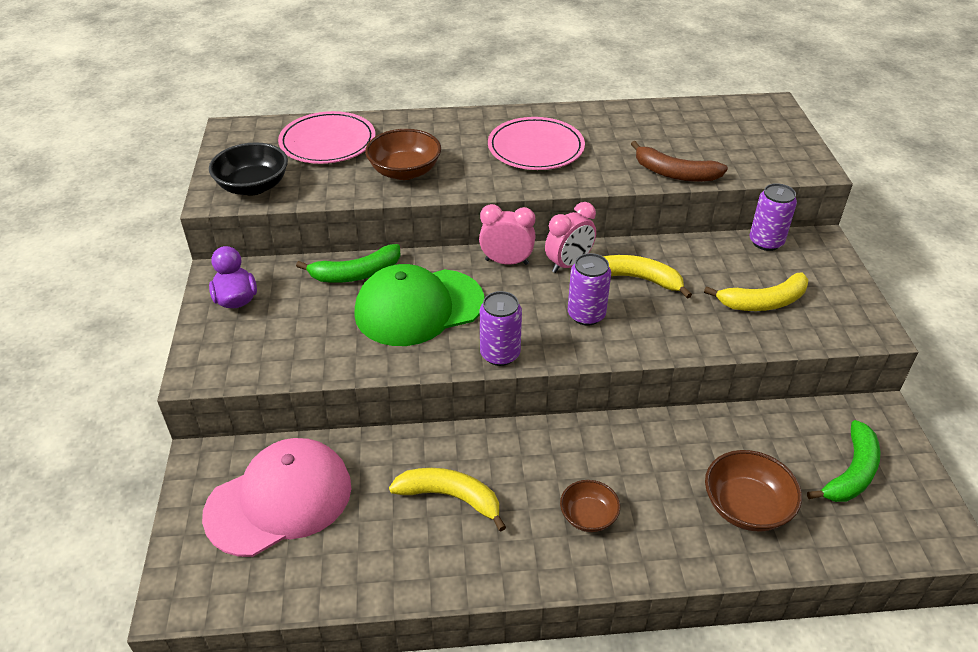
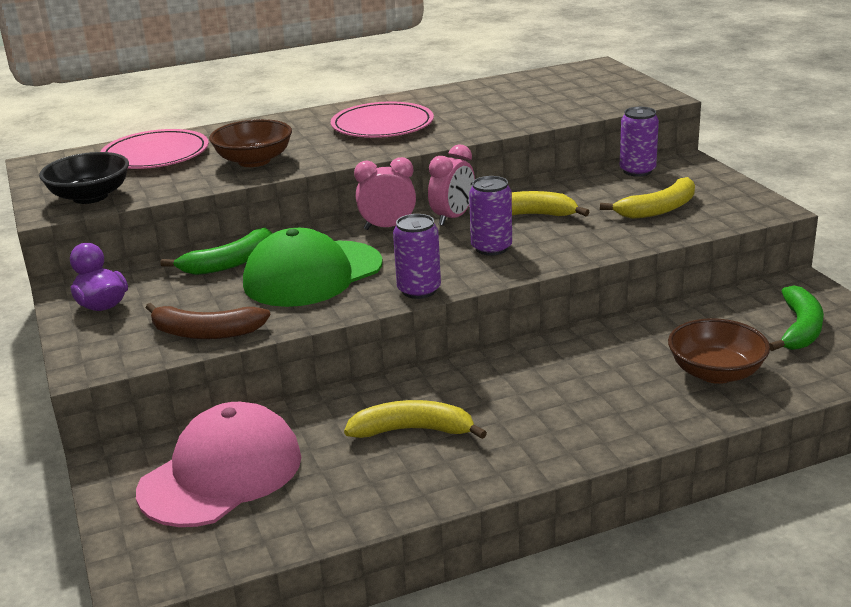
camera: 15 degrees left, 15 degrees down
(588, 516) = (565, 413): brown bowl -> none
(675, 173) = (532, 120): brown banana -> brown banana (206, 332)

